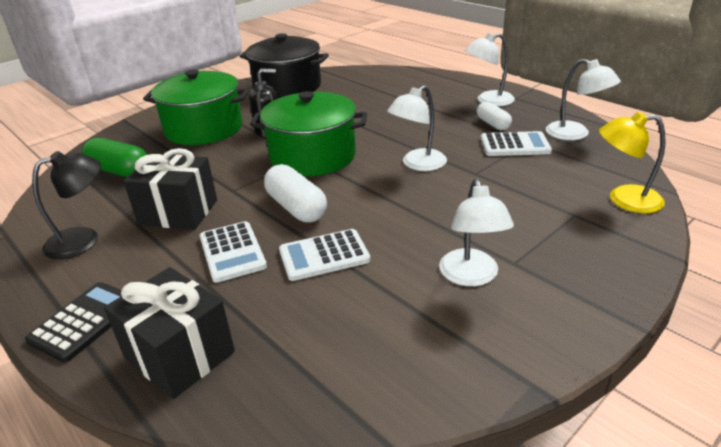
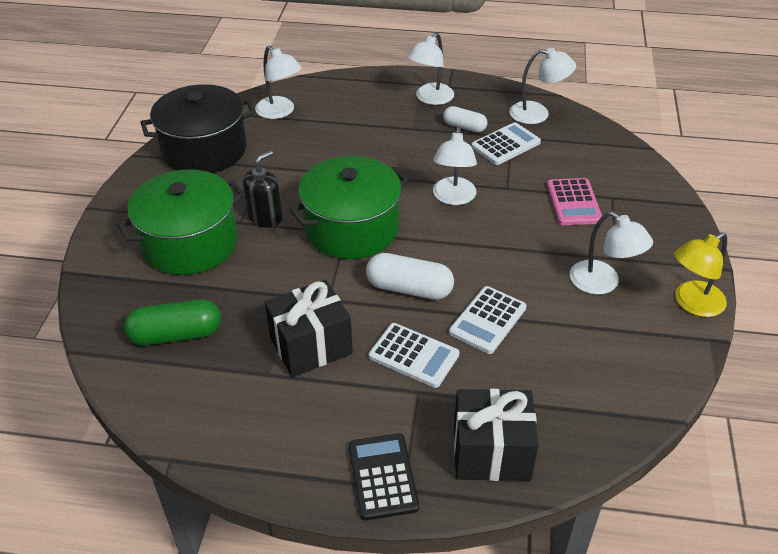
camera: 40 degrees left, 10 degrees up
(83, 239) = (261, 418): black lamp -> none
(364, 80) = (280, 112): none -> white lamp
(526, 204) = (573, 202): none -> pink calculator
(624, 199) = (629, 169): yellow lamp -> yellow lamp (692, 304)

